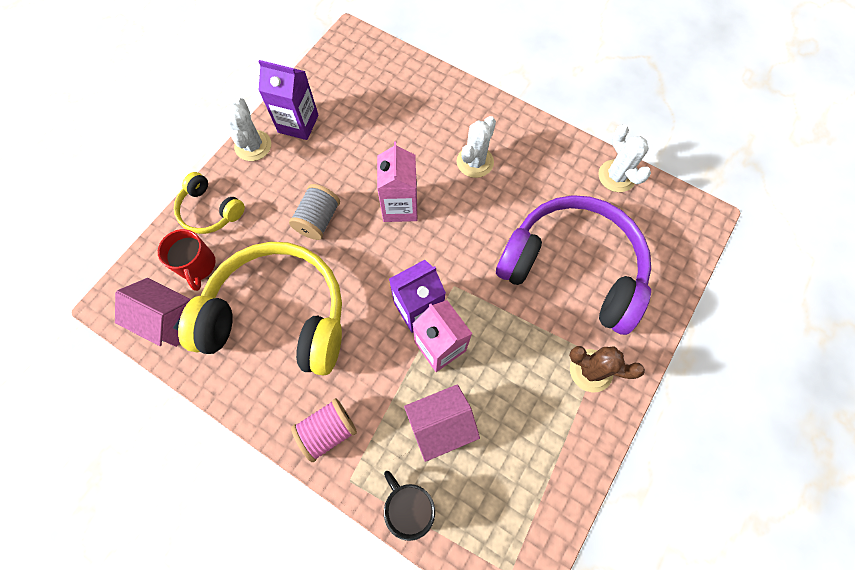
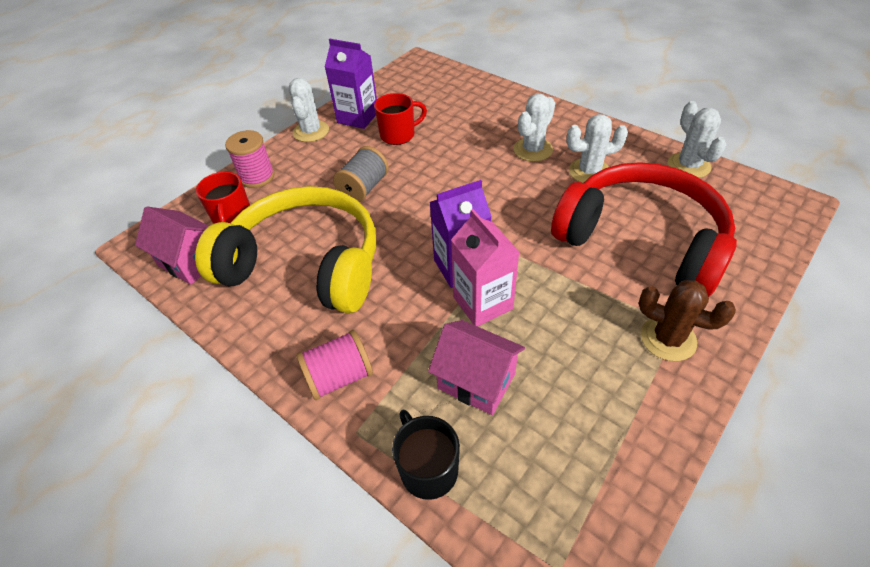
camera: 10 degrees right, 20 degrees down
(210, 211) = (257, 177): yellow headphones -> pink spool
(343, 147) = (398, 135): none -> red mug
(400, 206) = (450, 181): pink carton -> none
(440, 424) = (476, 381): pink house -> pink house turned 45 degrees clockwise
(527, 188) = (589, 171): none -> white cactus
(572, 268) = (641, 240): purple headphones -> red headphones

